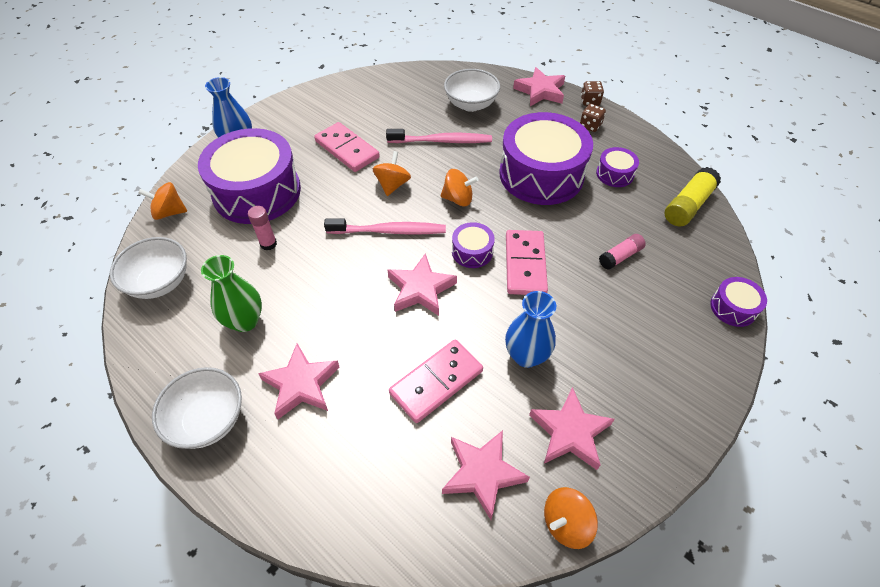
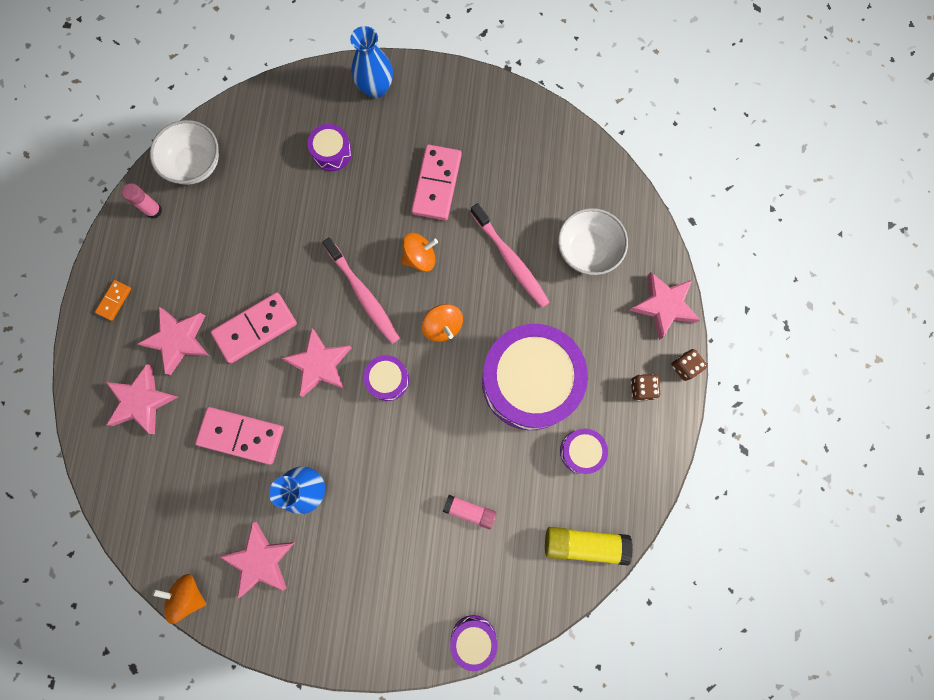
camera: 55 degrees right, 25 degrees up
(169, 212) = (263, 105): orange spinning top -> none
(208, 420) = (114, 300): white bowl -> orange domino
(245, 321) = (203, 256): green vase -> none
(257, 192) = (332, 152): purple drum -> purple drum, size x0.44
(268, 244) = (284, 210): pink glue stick -> pink glue stick (154, 210)
(482, 474) = (189, 515): pink star -> pink star (142, 401)
(525, 264) = (403, 433): pink domino -> pink domino (255, 328)

